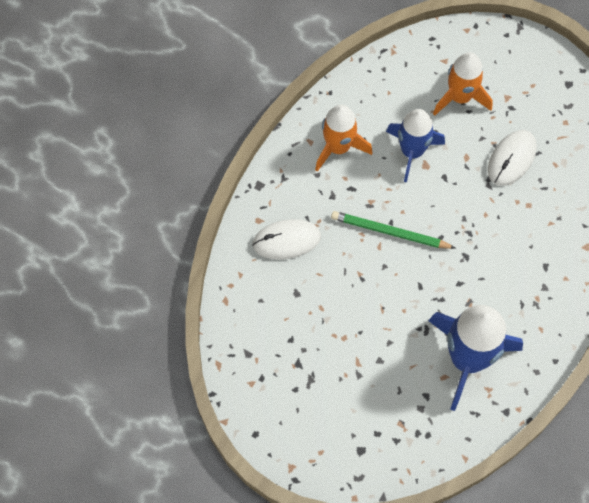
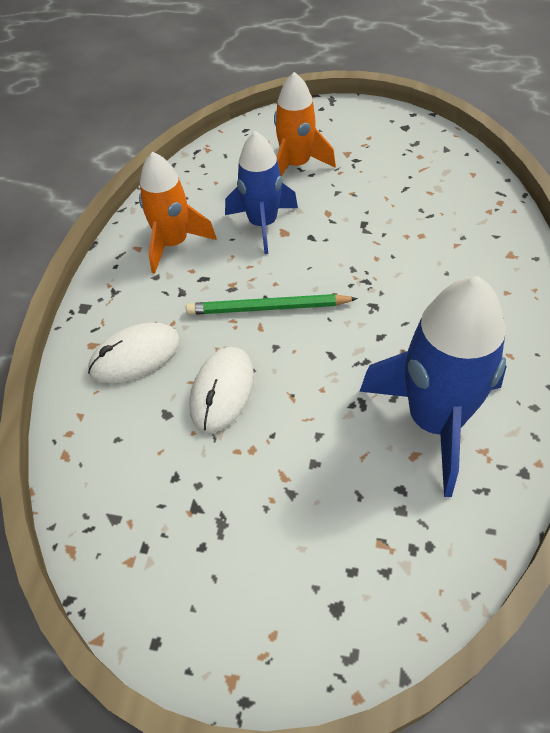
camera: 15 degrees left, 15 degrees down
(511, 159) = (379, 200): white mouse -> white mouse (222, 391)

